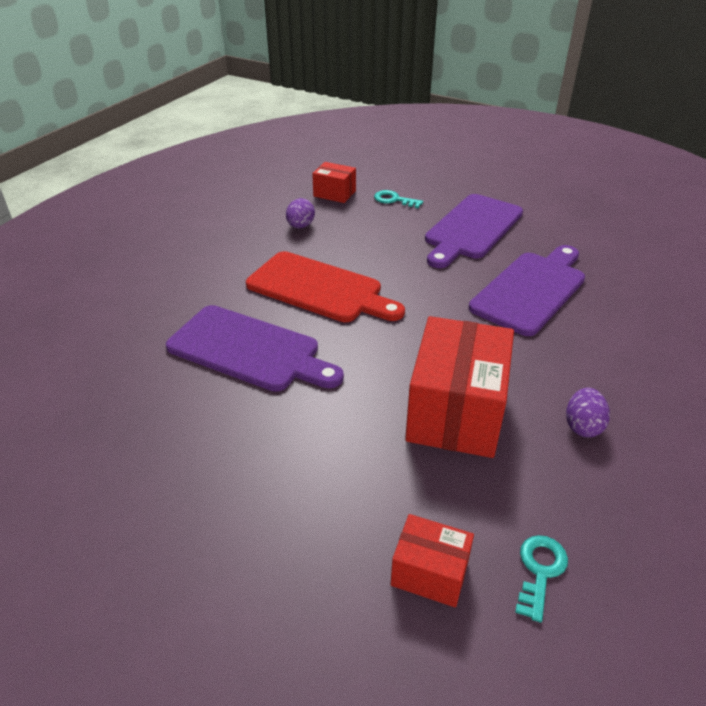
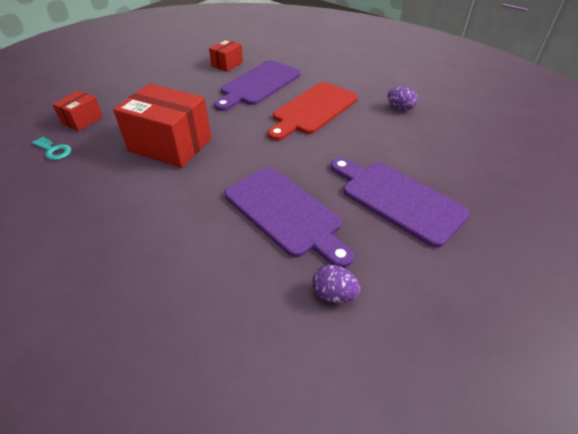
camera: 100 degrees right, 5 degrees up
(334, 193) = (460, 128): red box -> red box (227, 64)
(394, 200) = (453, 159): turquoise key -> none
(582, 426) = (124, 194): purple egg -> purple egg (334, 294)

